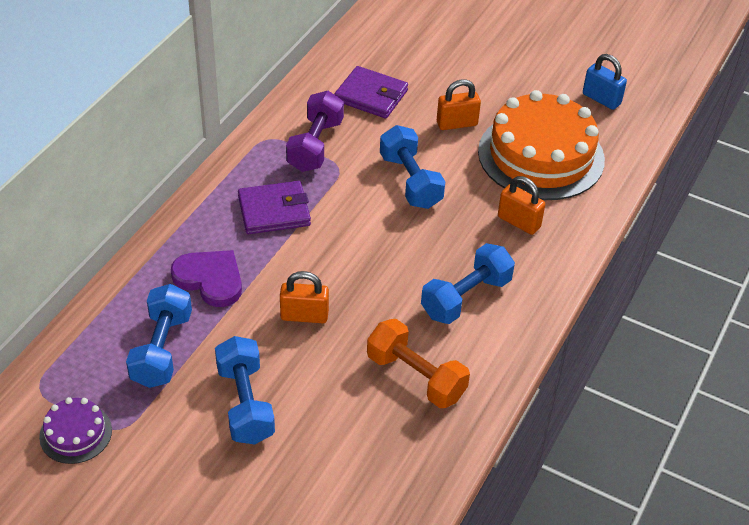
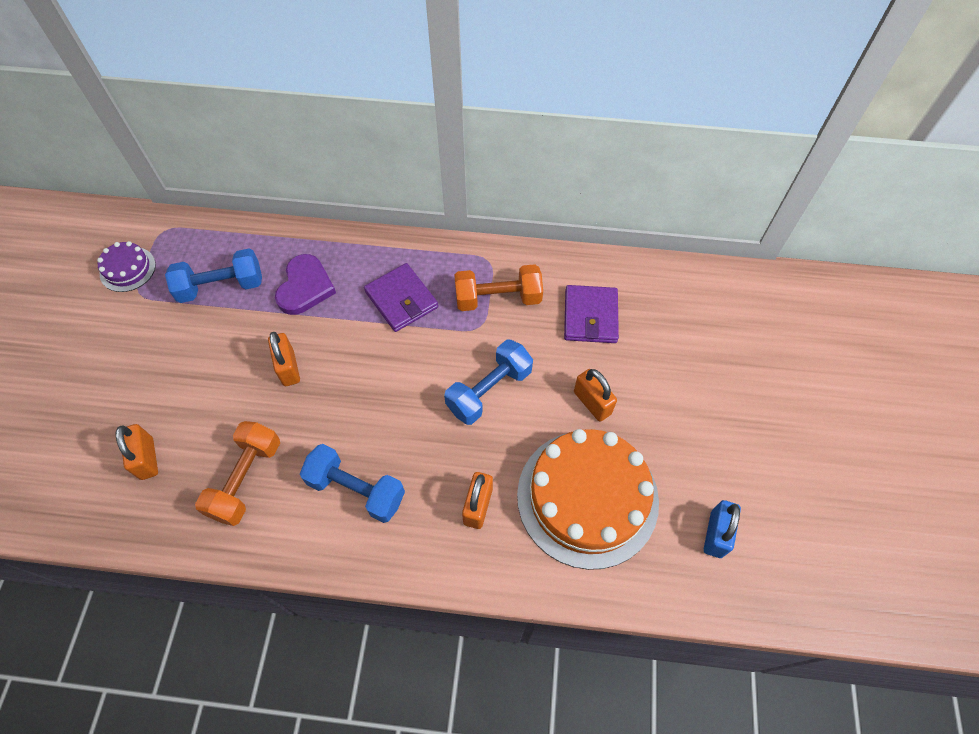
camera: 70 degrees right, 15 degrees up
(245, 403) = (182, 363): blue dumbbell -> none
(315, 145) = (498, 298): purple dumbbell -> orange dumbbell
(351, 455) = (147, 458): none -> orange padlock

